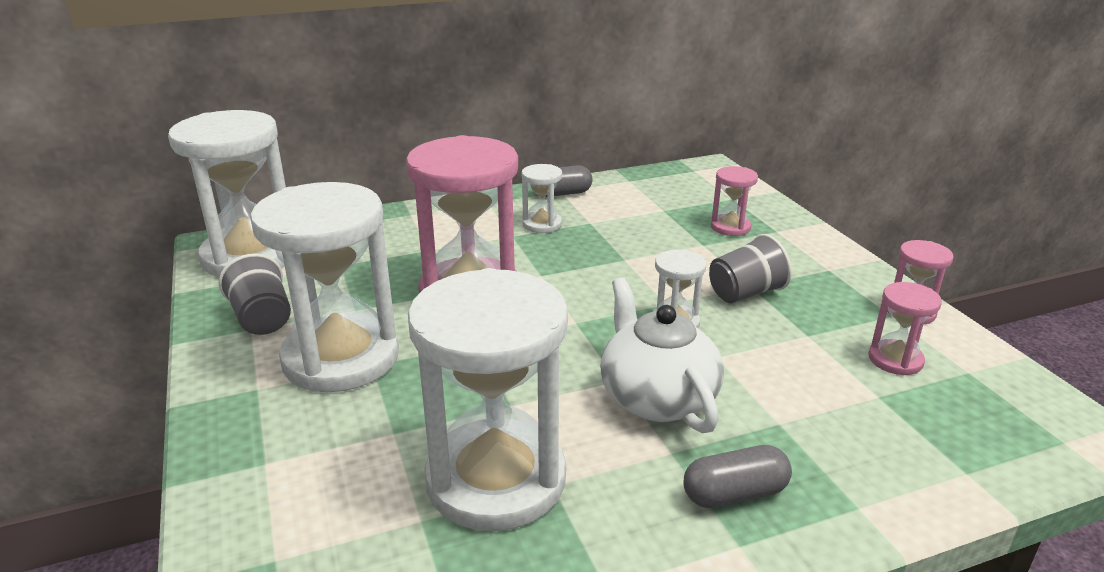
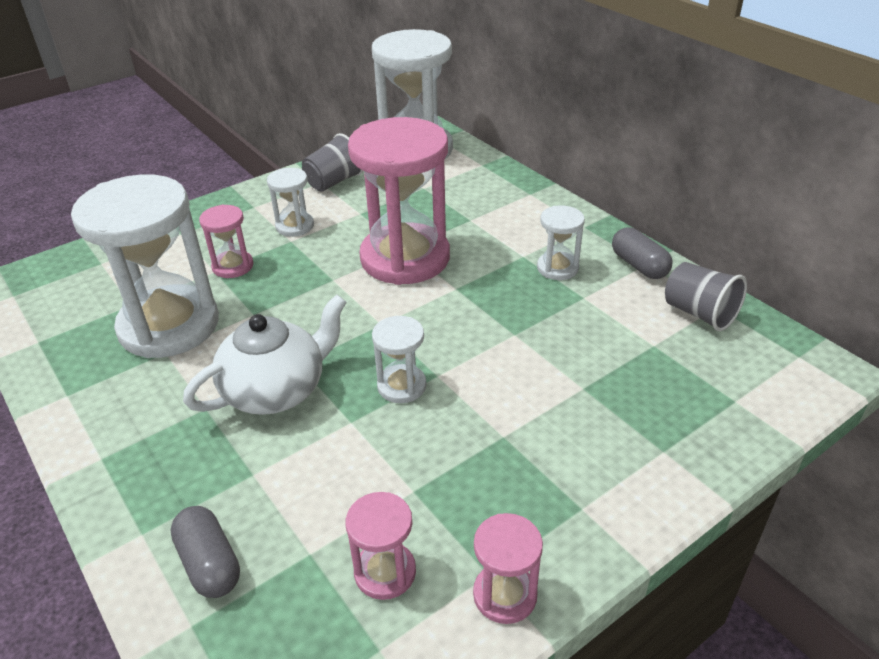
camera: 75 degrees right, 10 degrees up
(341, 358) = (295, 226): white hourglass -> white hourglass, size x0.45
(730, 227) = (644, 406): pink hourglass -> pink hourglass (233, 266)
(734, 494) = (157, 450): grey capsule -> grey capsule (209, 563)
(745, 293) = (483, 432): grey cup -> grey cup (699, 313)

